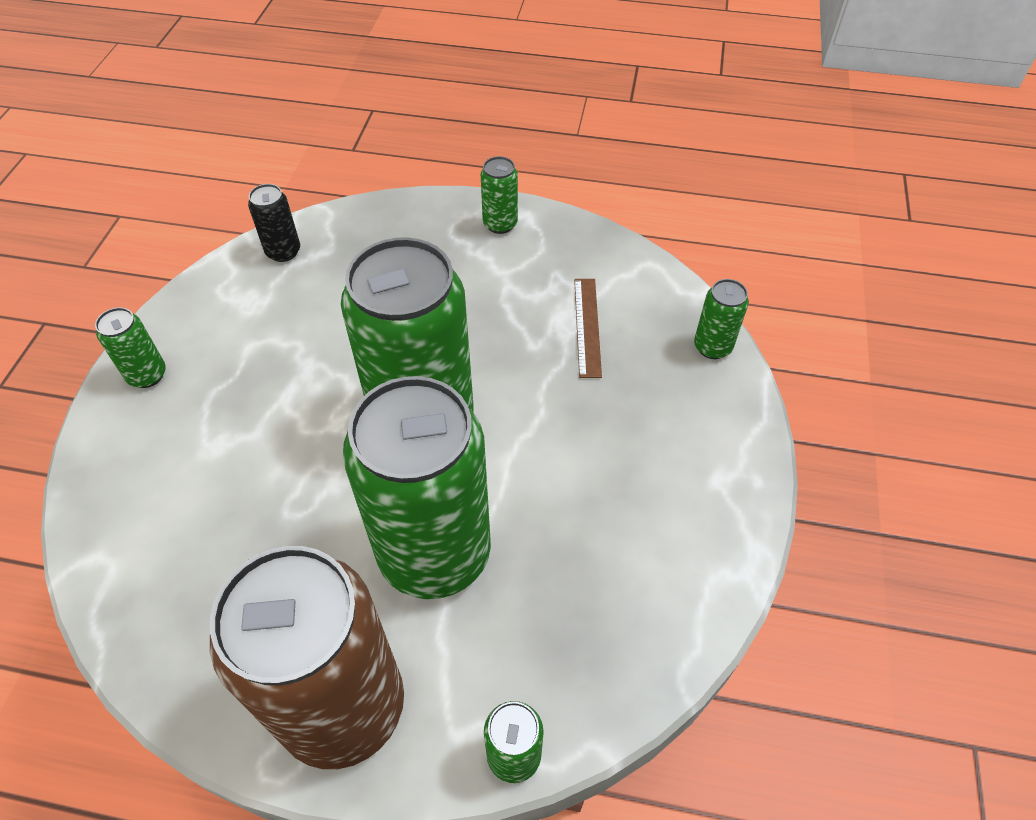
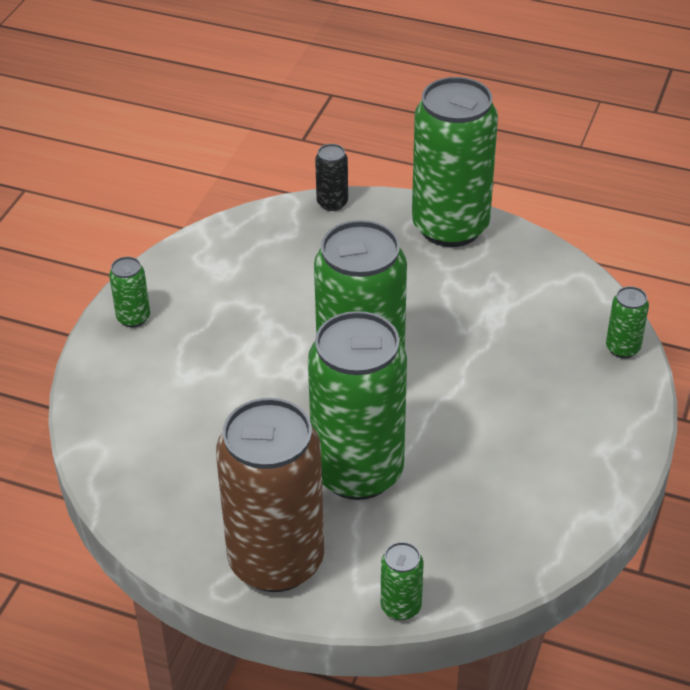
camera: 10 degrees right, 10 degrees down
(283, 252) = (253, 231): black can -> black can (332, 203)
(500, 224) = (450, 227): green can -> green can, size x2.42
(587, 326) = (514, 320): brown ruler -> none

